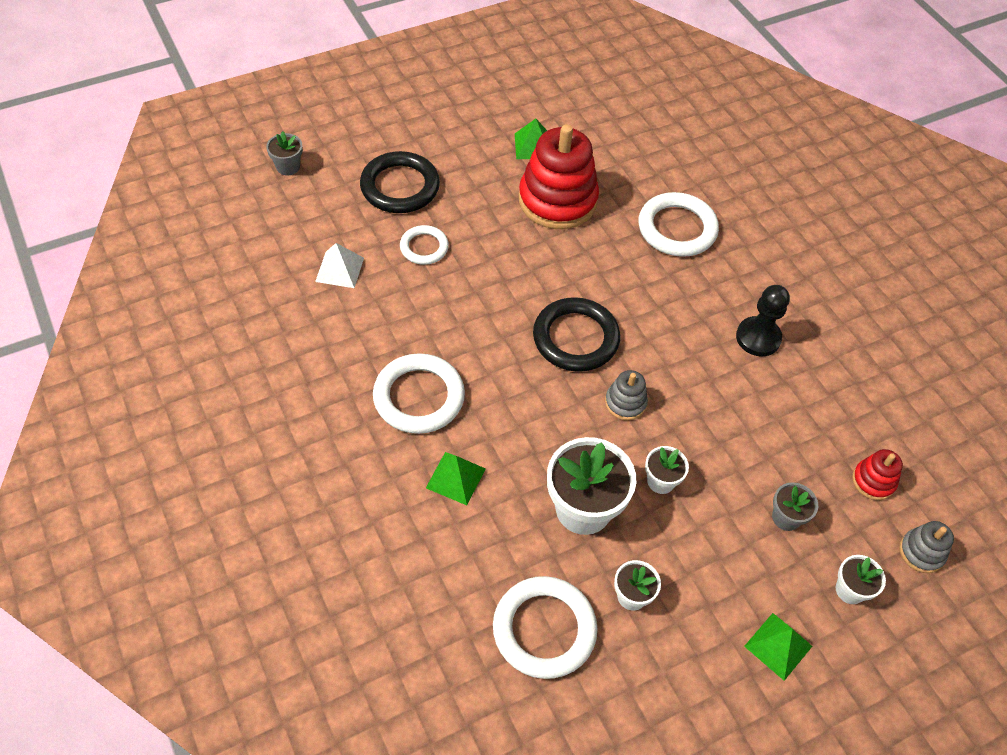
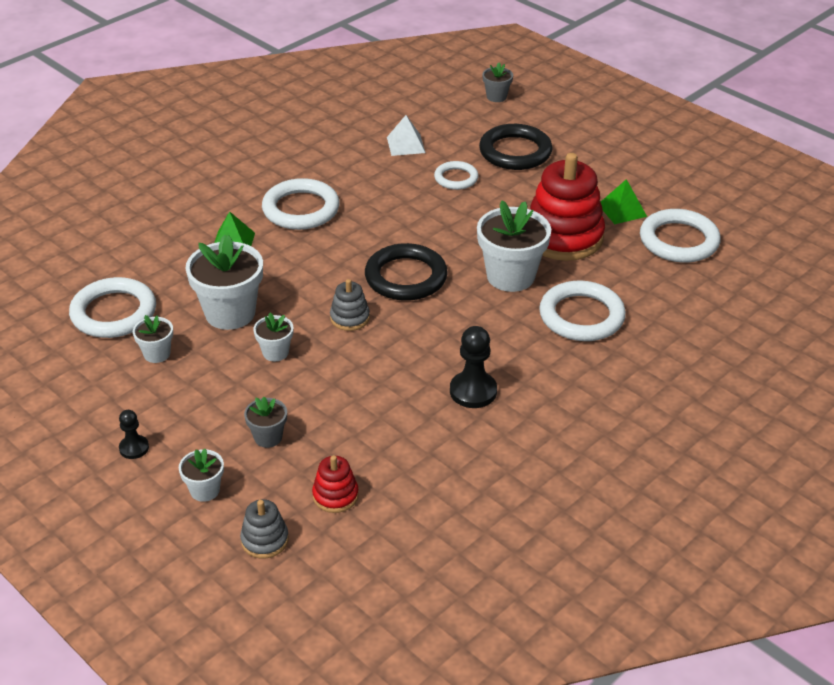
camera: 75 degrees right, 15 degrees down
(594, 127) = (679, 241): none -> white ring
(603, 258) = (510, 276): none -> white flower pot
(778, 646) = (134, 448): green pyramid -> black pawn

